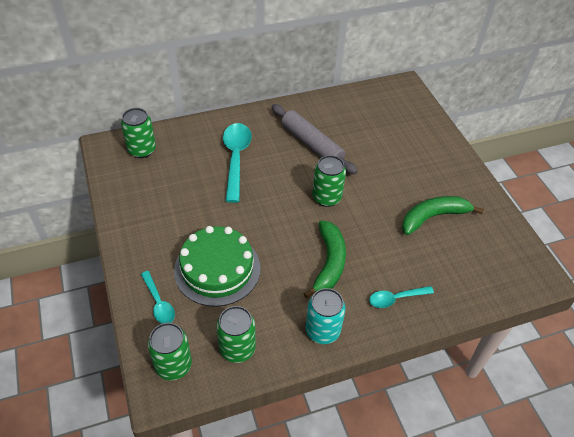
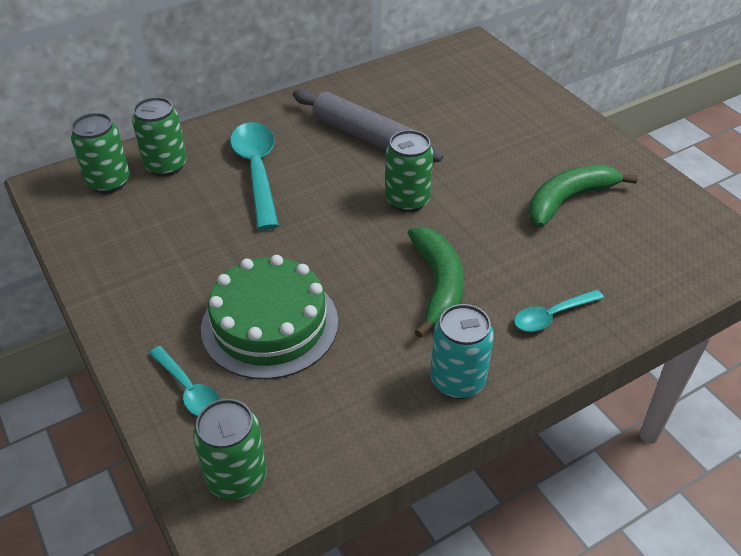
camera: 10 degrees left, 5 degrees down
(237, 349) = (333, 432): green can -> green can (166, 165)

